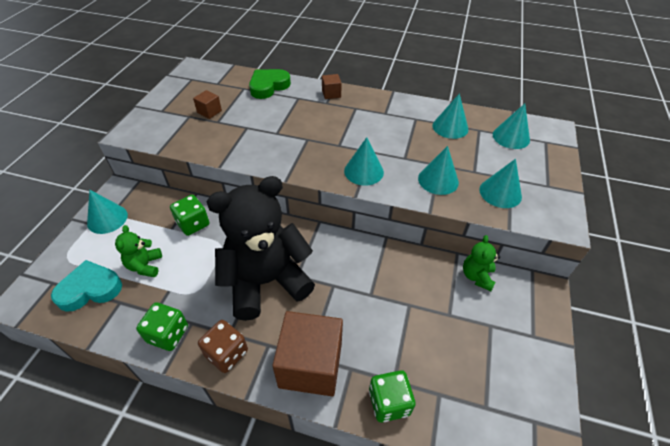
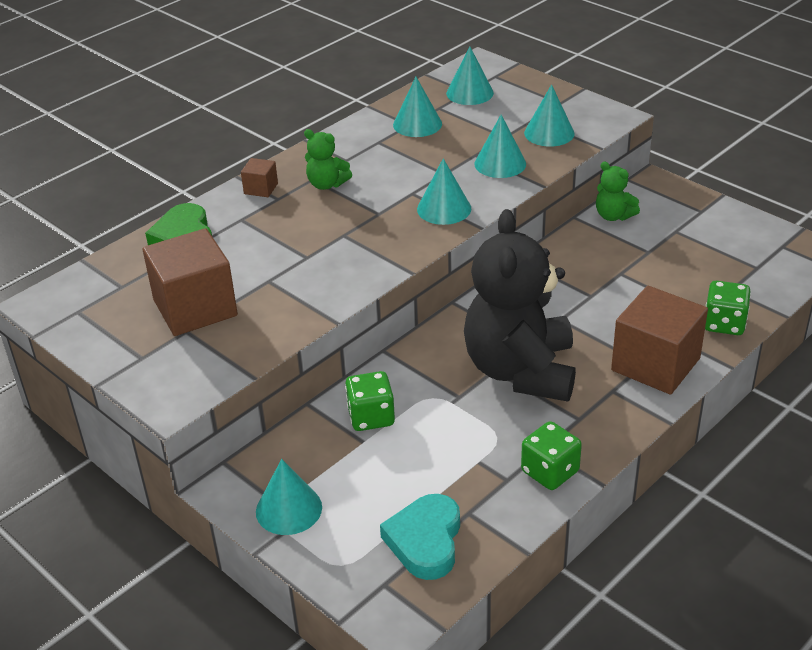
camera: 60 degrees left, 10 degrees down
(145, 266) = (419, 478): green teddy bear -> green teddy bear (327, 184)
(209, 112) = (195, 308): brown cube -> brown cube, size x2.21
(226, 353) = (606, 425): brown dice -> none

